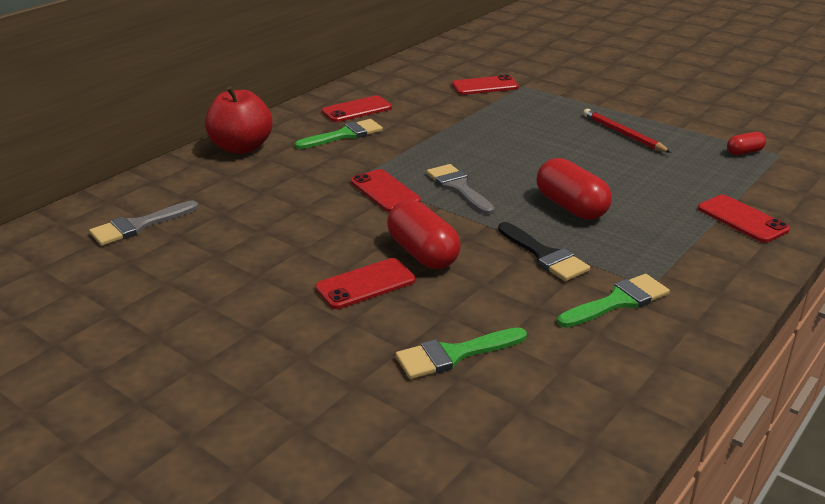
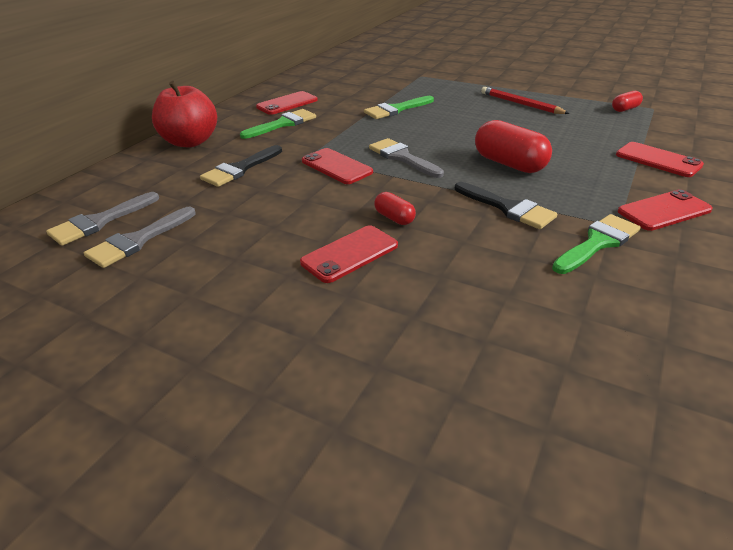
camera: 10 degrees left, 5 degrees up
(170, 248) = (138, 240): none -> grey brush
(285, 184) = (240, 169): none -> black brush
(423, 253) = (394, 218): red capsule -> red capsule, size x0.52
(453, 355) = (468, 316): green brush -> green brush (396, 109)
(485, 86) = (389, 78): red phone -> red phone (664, 211)

